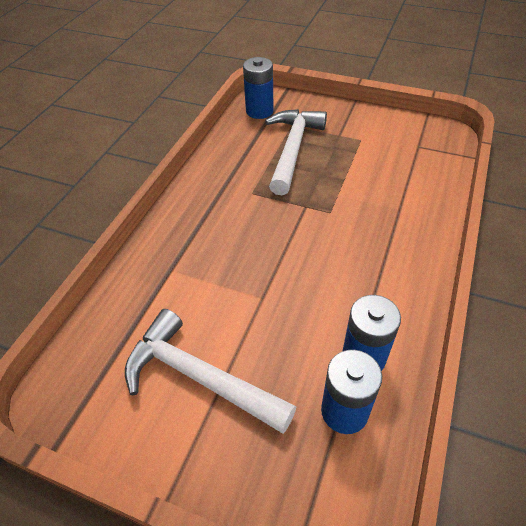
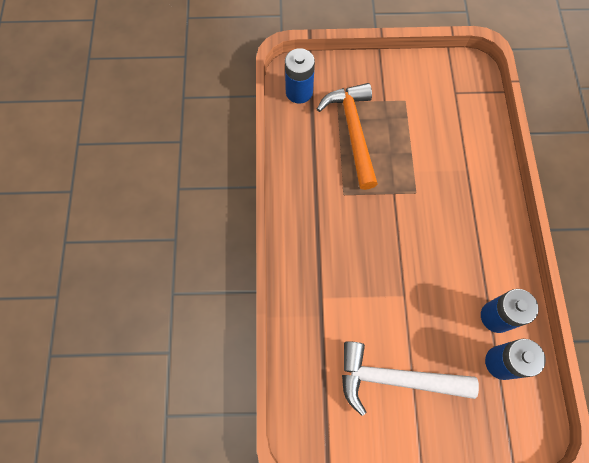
camera: 25 degrees left, 20 degrees up
(292, 149) = (353, 131): white hammer -> orange hammer

